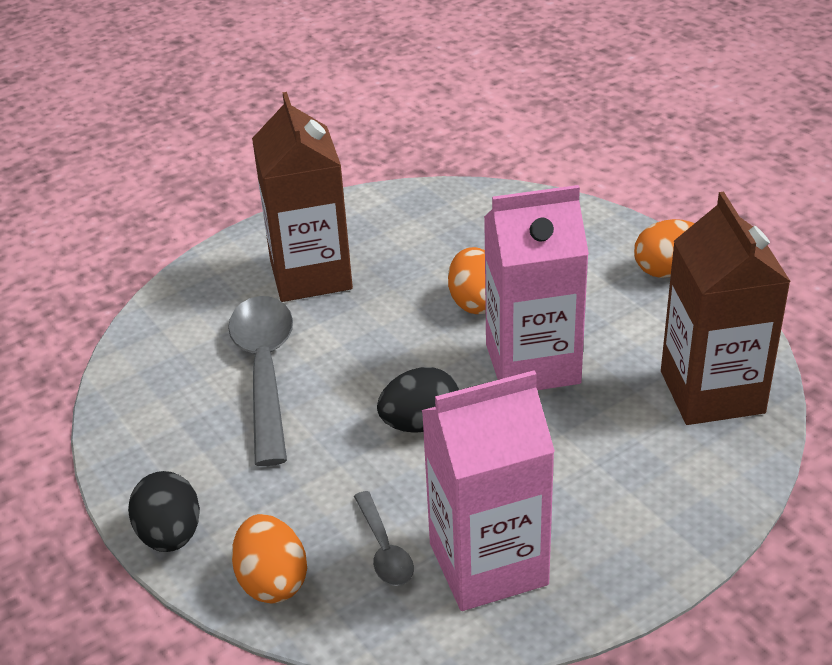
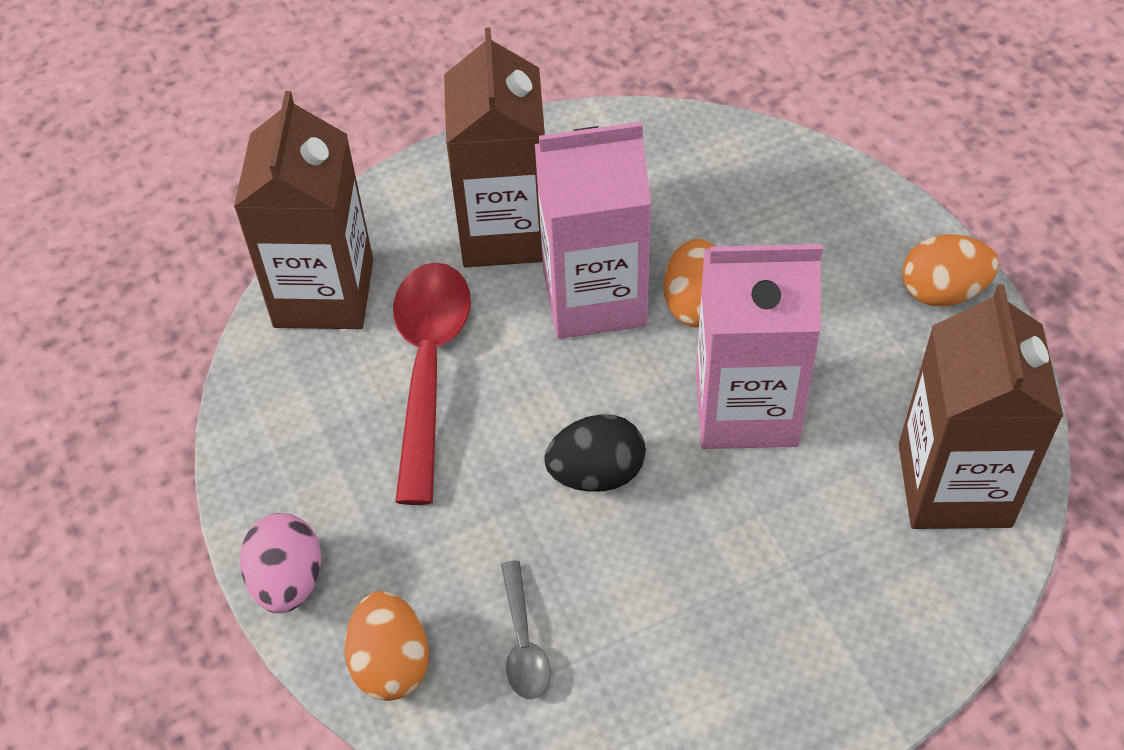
camera: 10 degrees right, 15 degrees up
(167, 333) = (324, 293): none -> brown carton
(170, 535) = (288, 581): black egg -> pink egg
(265, 373) = (428, 369): grey spoon -> red spoon
(488, 564) = (637, 683): pink carton -> pink carton (594, 297)

